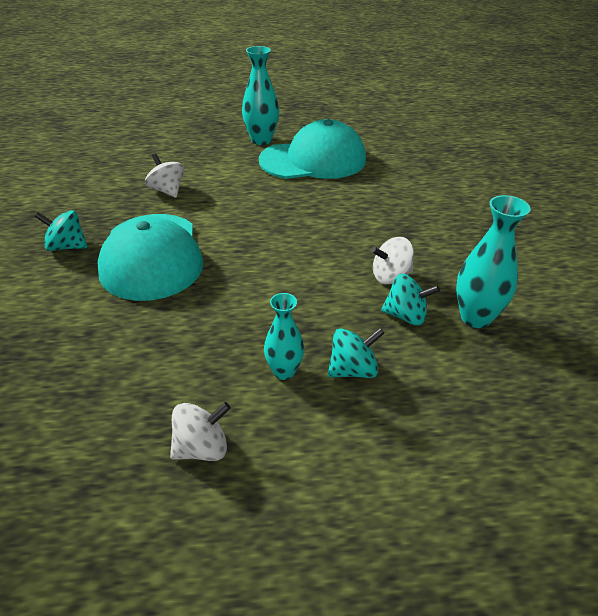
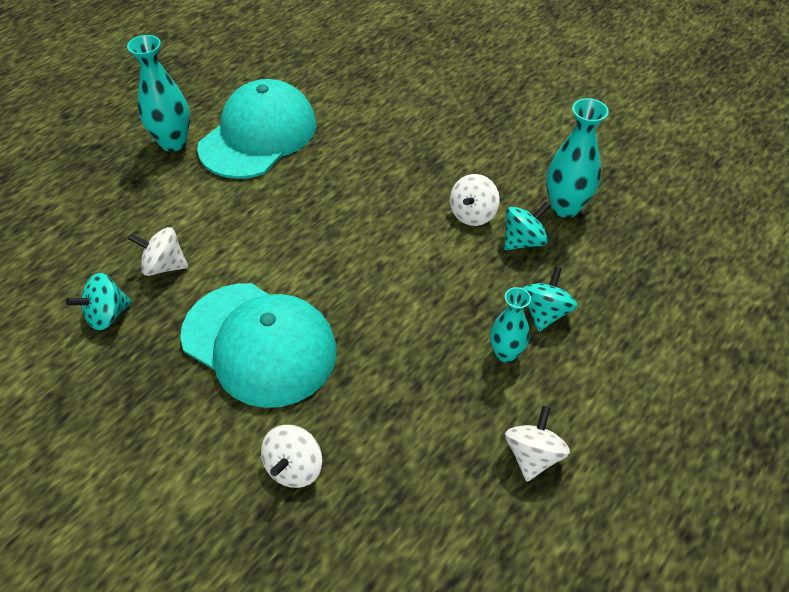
camera: 45 degrees left, 10 degrees up
(67, 246) = (159, 400): turquoise spinning top -> turquoise spinning top (107, 315)
(68, 328) = (294, 467): none -> white spinning top

